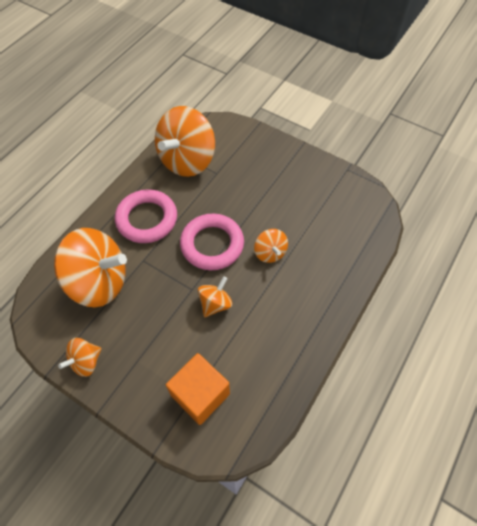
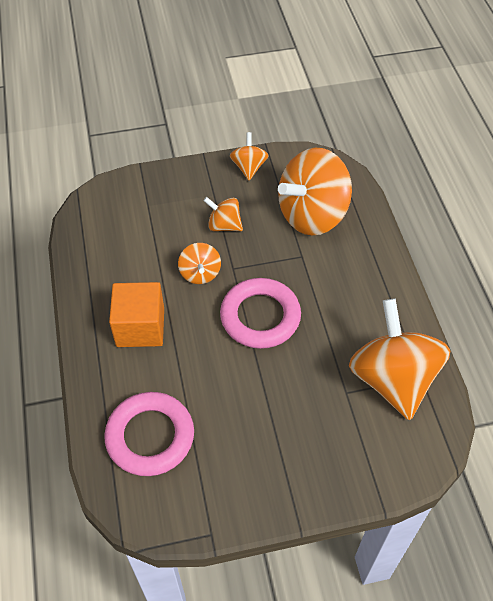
camera: 135 degrees right, 5 degrees down
(147, 219) = (346, 289): pink ring -> pink ring (150, 436)
(200, 394) = (143, 211): orange cube -> orange cube (140, 327)
(270, 253) = (198, 354): orange spinning top -> orange spinning top (224, 225)

